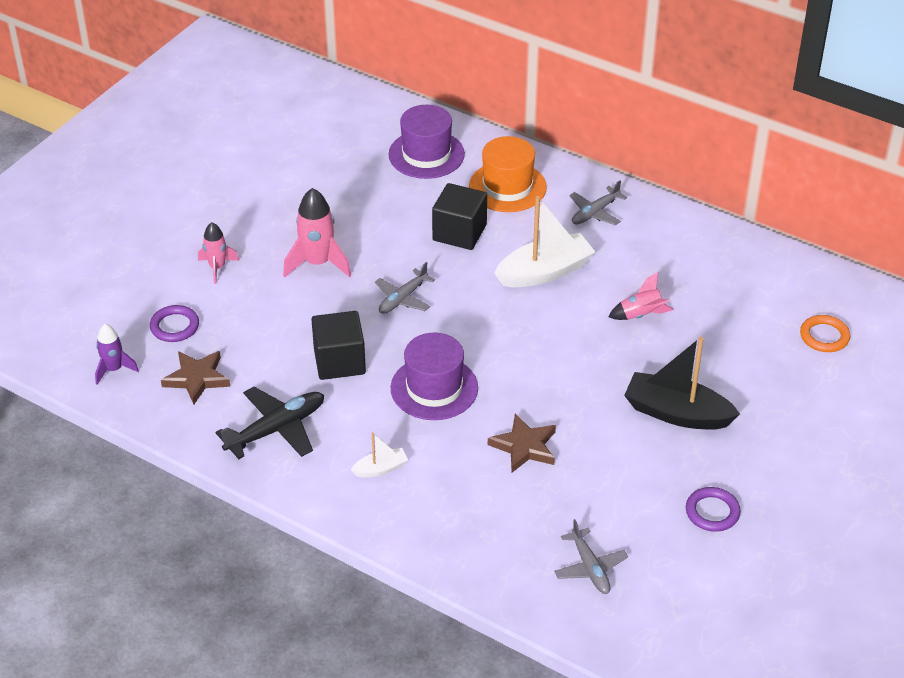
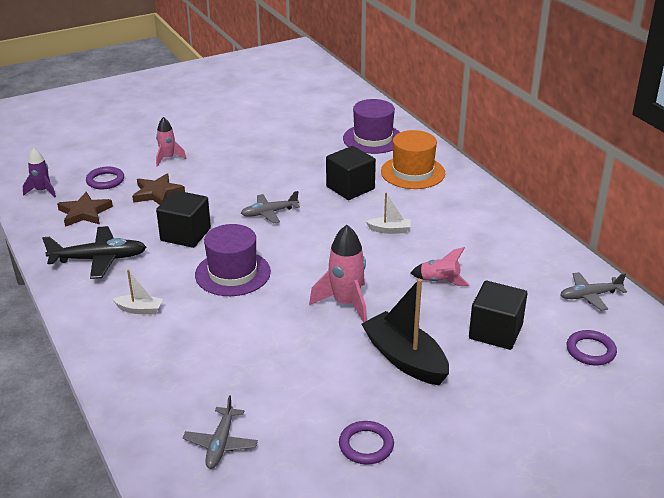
camera: 30 degrees right, 10 degrees down
(318, 263) = (234, 175): pink rocket -> pink rocket (346, 303)
(524, 446) = (258, 335): brown star -> brown star (157, 193)
(545, 272) = (389, 230): white boat -> white boat, size x0.49
(595, 212) = (465, 206): grey plane -> grey plane (590, 295)
(732, 350) = (495, 332): none -> black cube
(824, 336) = (590, 351): orange ring -> purple ring

